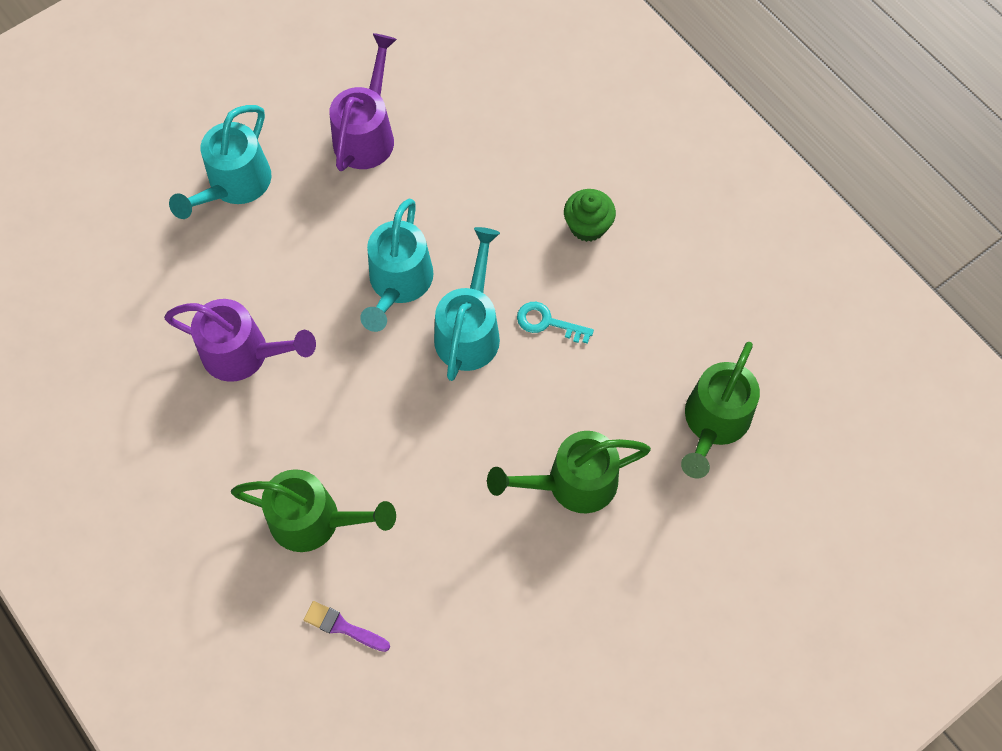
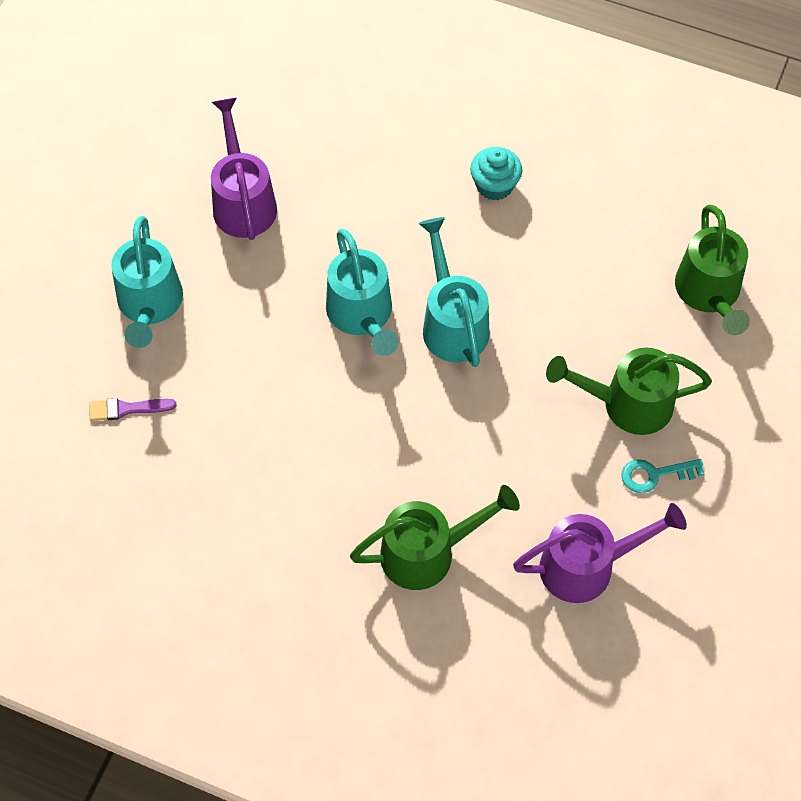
camera: 30 degrees left, 5 degrees down
(245, 354) = (264, 446): purple watering can -> purple watering can (588, 566)
(342, 627) = (514, 626): purple brush -> purple brush (127, 409)
(547, 322) = (515, 283): turquoise key -> turquoise key (654, 475)
(571, 483) = (626, 404): green watering can -> green watering can turned 45 degrees clockwise
(587, 226) = (494, 185): green cupcake -> turquoise cupcake

